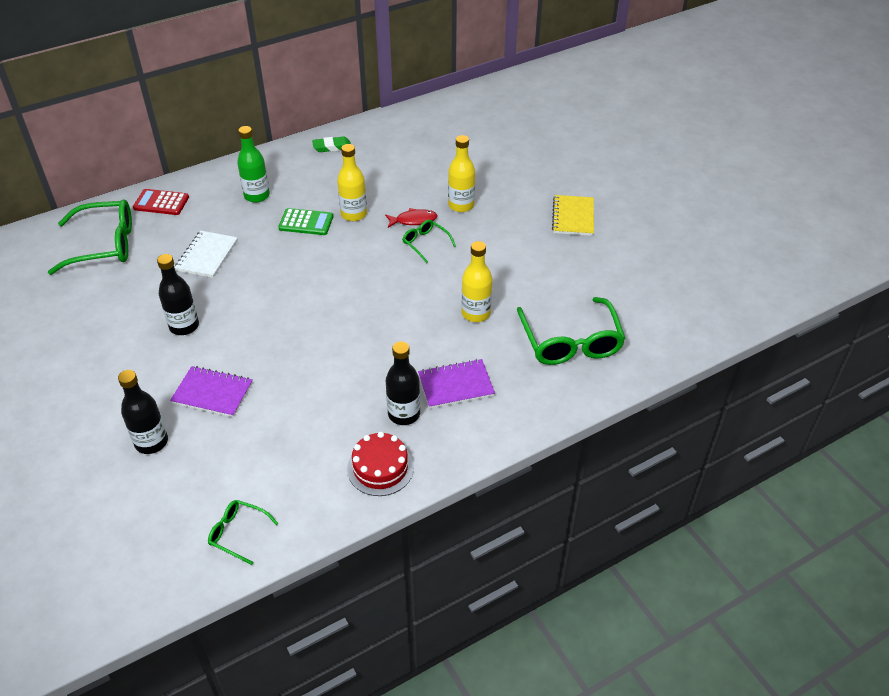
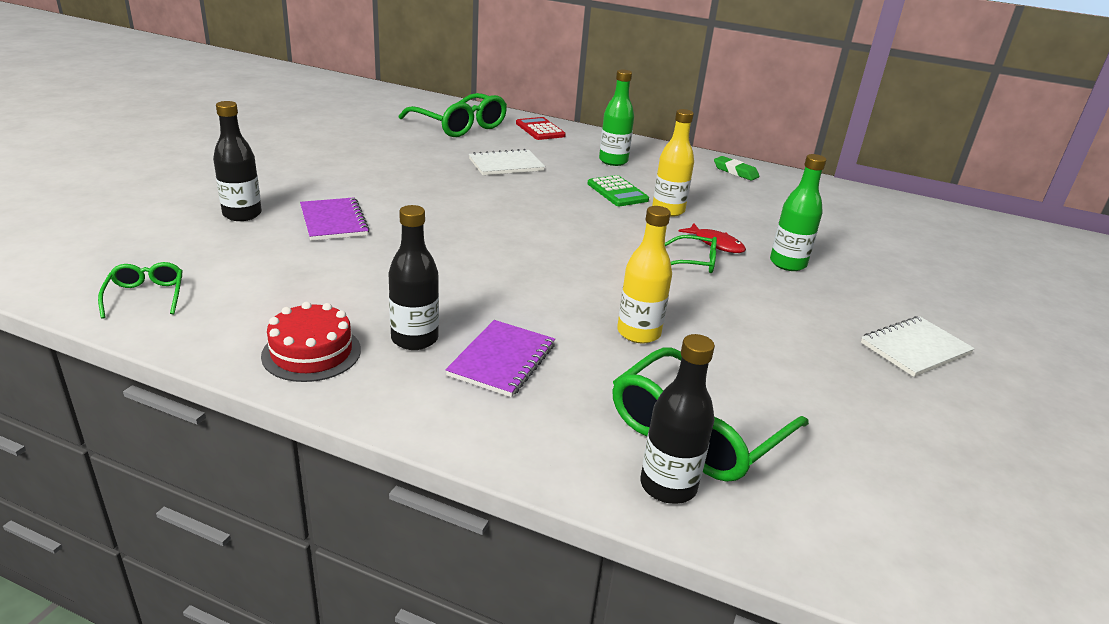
camera: 50 degrees right, 15 degrees down
(184, 326) = (405, 183): black bottle -> black bottle (668, 486)
(425, 243) = (695, 262): green glasses -> green glasses turned 90 degrees clockwise
(456, 385) = (502, 360): purple notebook -> purple notebook turned 75 degrees clockwise
(461, 205) = (787, 263): yellow bottle -> green bottle
(573, 217) = (915, 348): yellow notebook -> white notebook

